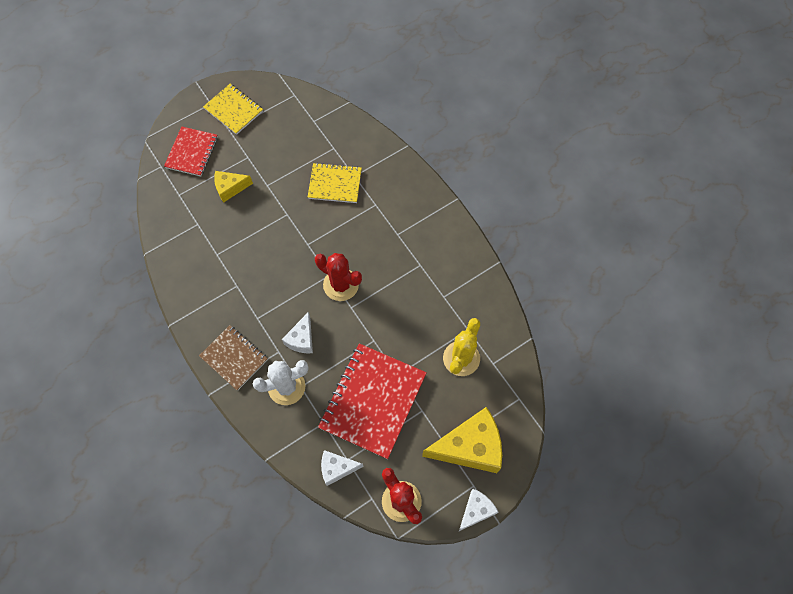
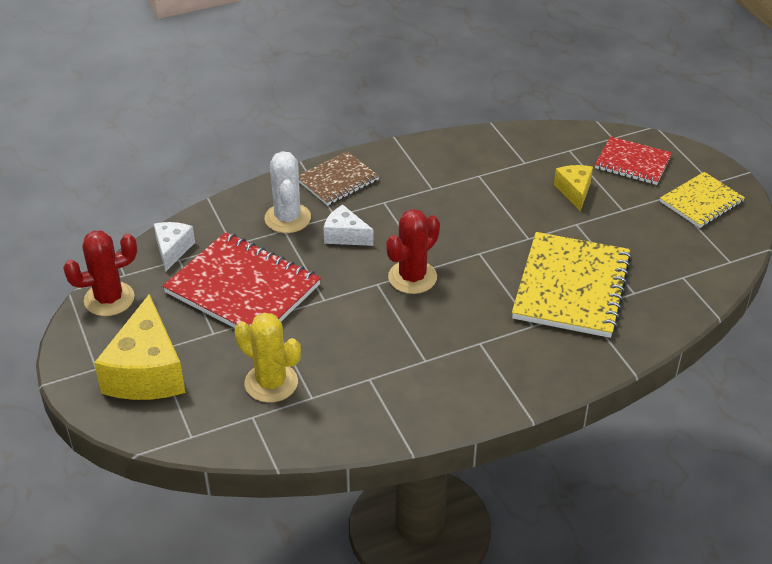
camera: 100 degrees right, 25 degrees down
(335, 184) = (572, 287): yellow notebook -> yellow notebook, size x1.71
(476, 510) = (64, 365): white cheese -> none

